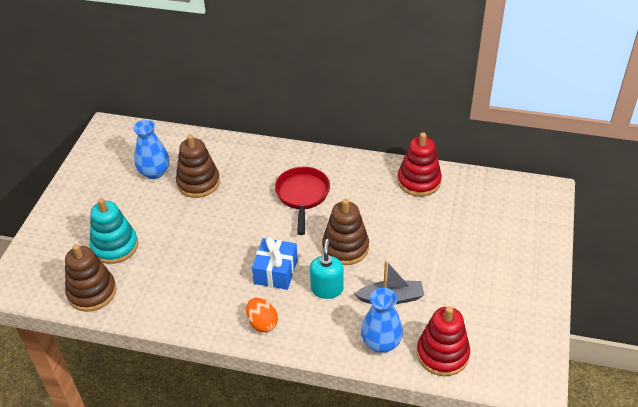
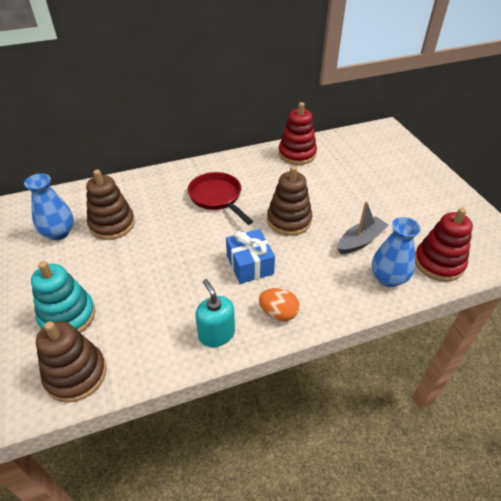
camera: 35 degrees left, 0 degrees up
(327, 289) = (305, 258): turquoise soap dispenser -> turquoise soap dispenser (216, 334)

